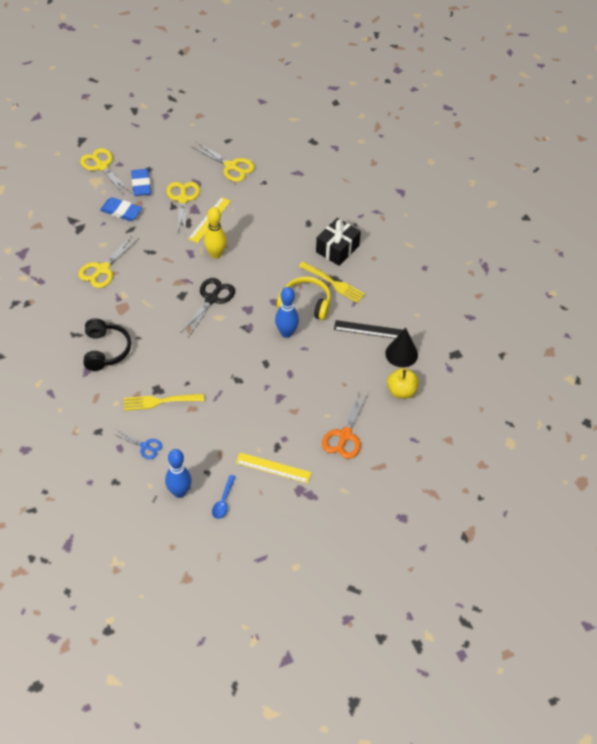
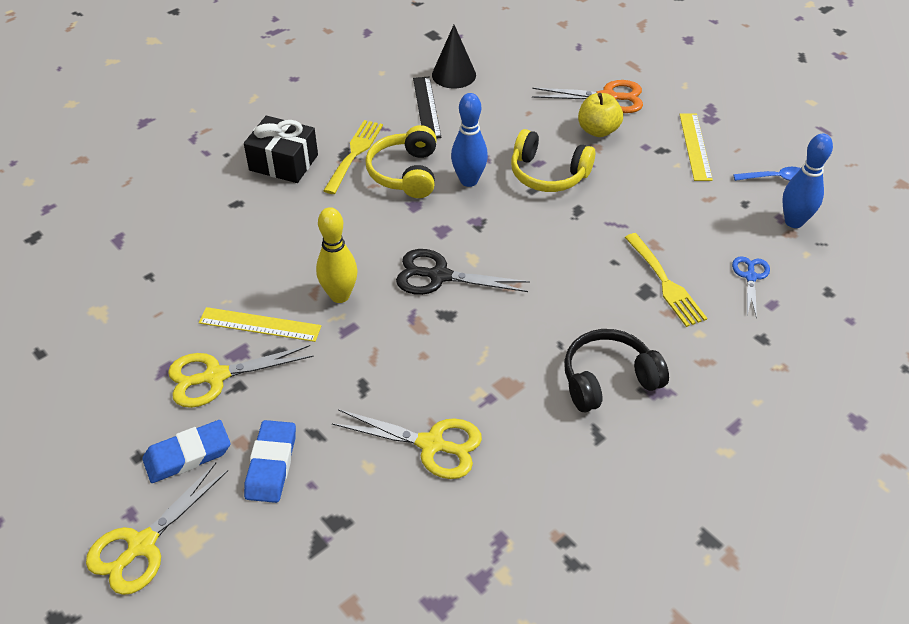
camera: 105 degrees left, 5 degrees down
(231, 166) = (113, 330): yellow scissors -> none
(277, 375) = (548, 174): none -> yellow headphones
(401, 391) = (513, 66): yellow apple -> yellow apple (598, 130)

